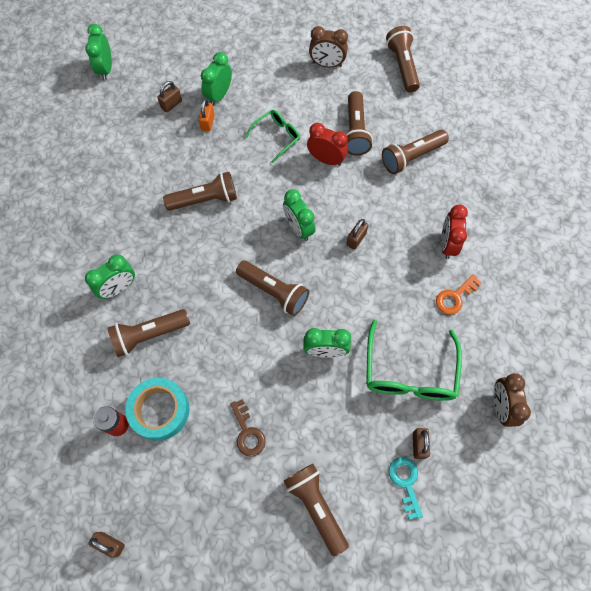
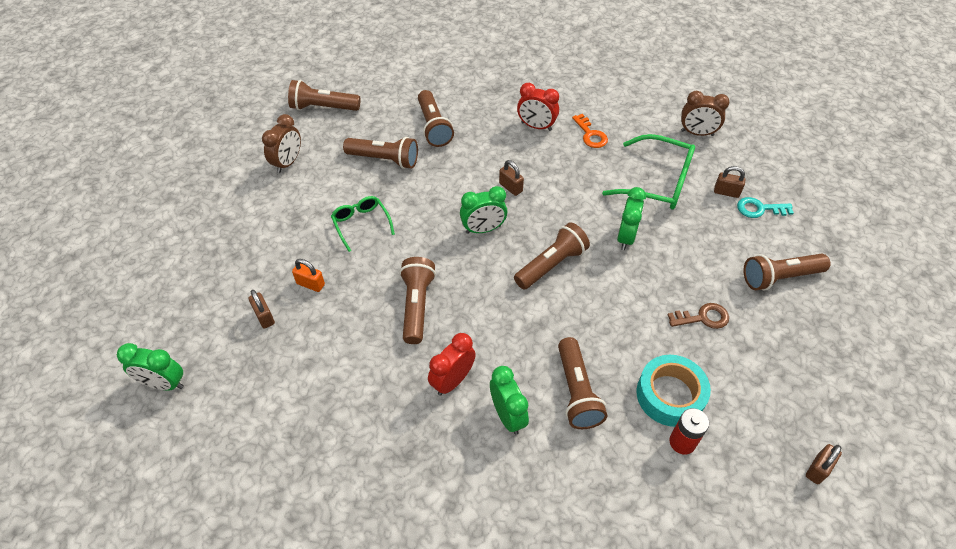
camera: 75 degrees left, 15 degrees down
(219, 95) = (277, 266): green clock -> none
(326, 159) = (409, 189): red clock -> red clock (452, 381)

